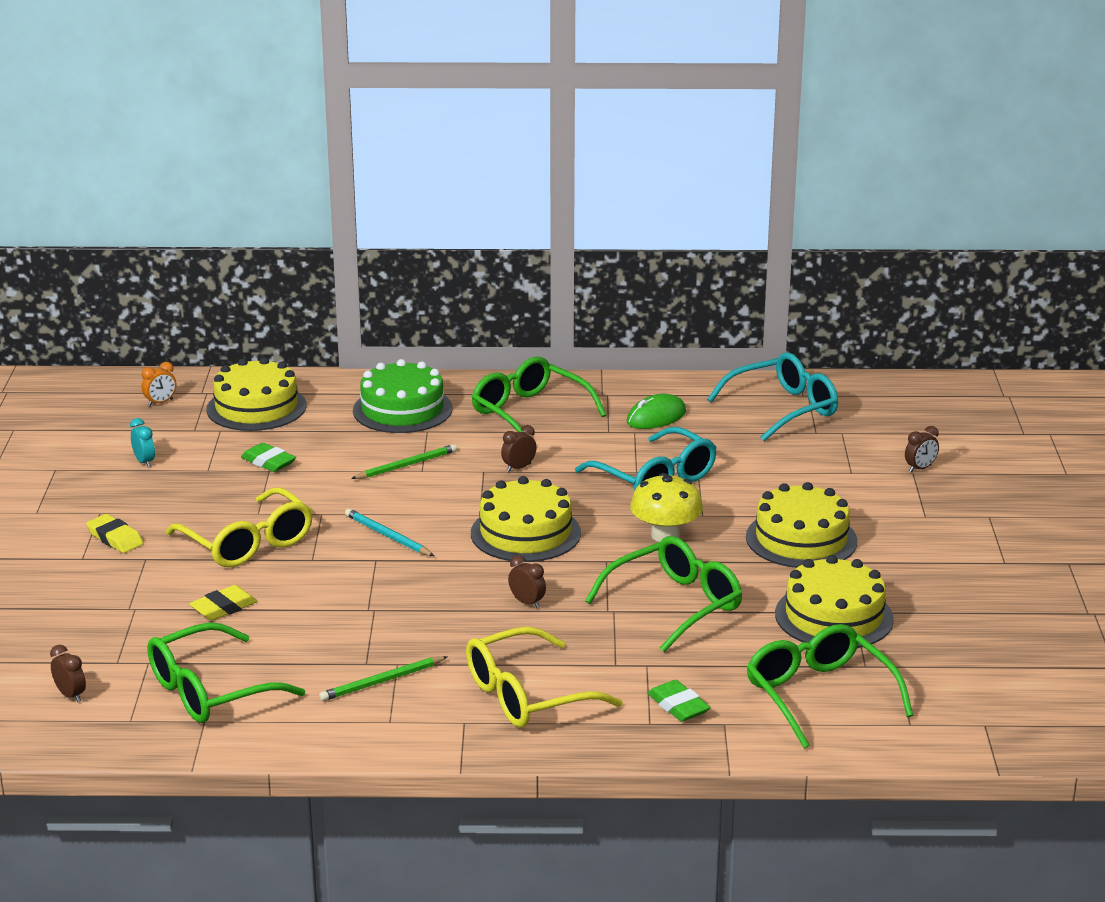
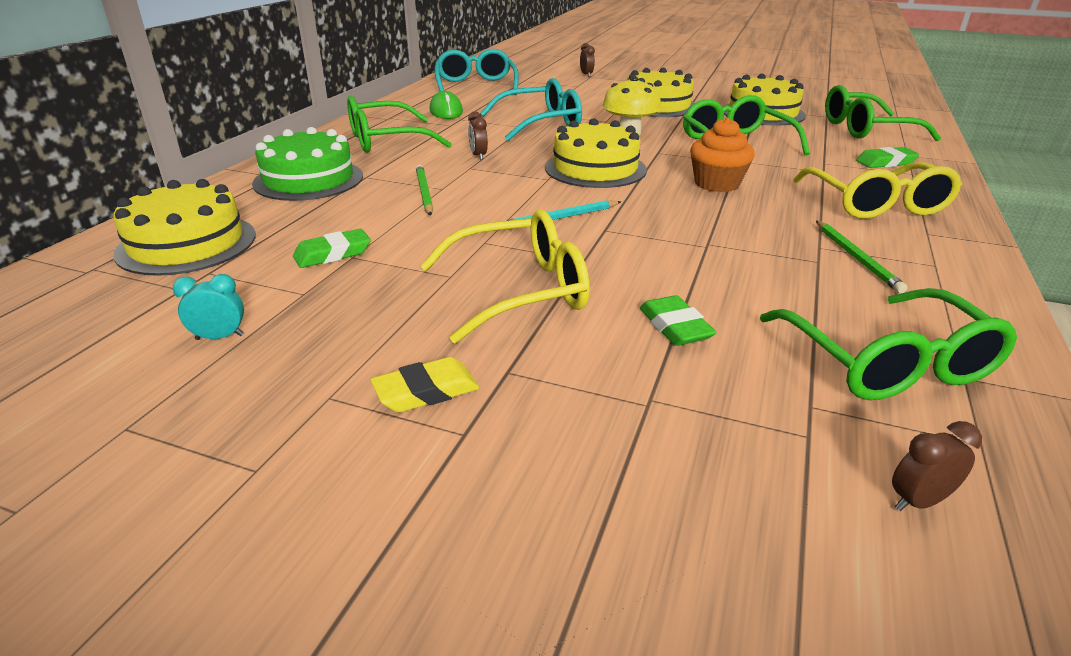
camera: 70 degrees left, 5 degrees up
(160, 402) = (62, 303): orange clock -> none
(224, 608) = (675, 327): yellow eraser -> green eraser
(527, 603) = (716, 184): brown clock -> orange cupcake

